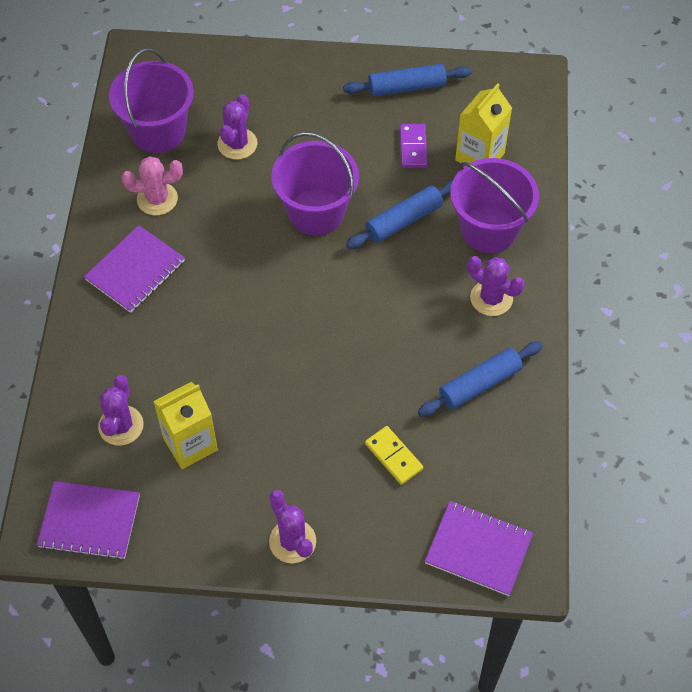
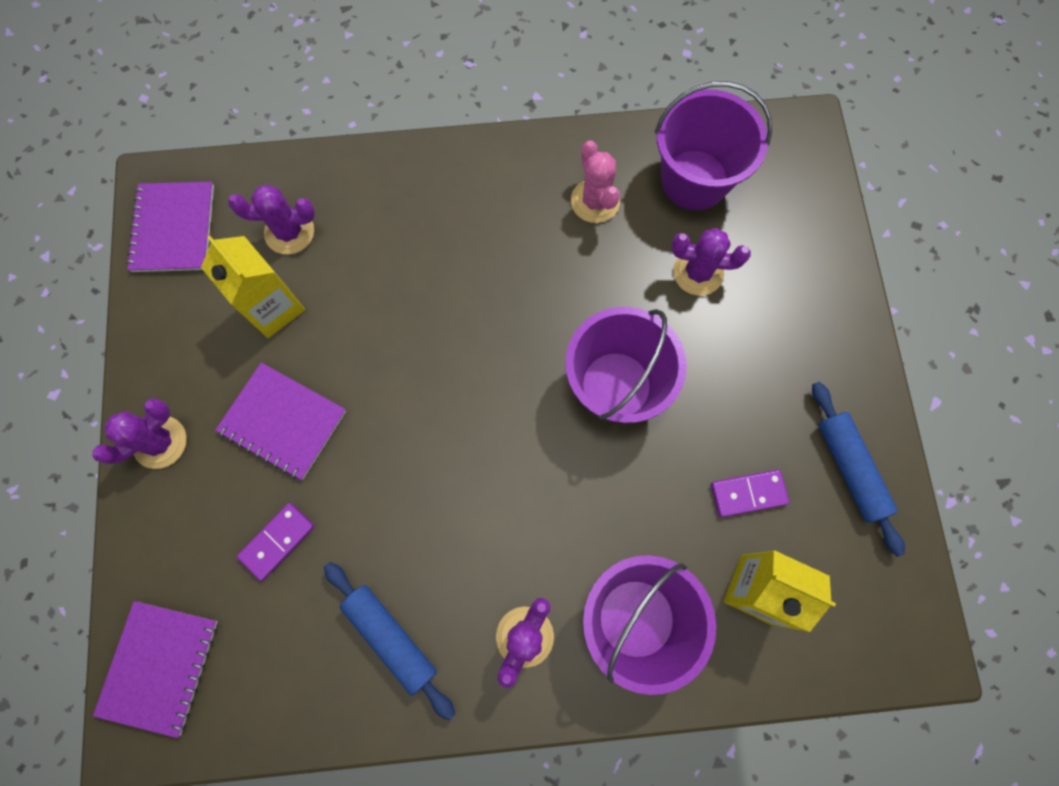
camera: 80 degrees right, 15 degrees up
(135, 270) = (491, 200): purple notebook -> purple notebook (283, 421)
(394, 456) = (277, 541): yellow domino -> purple domino
(403, 220) = (626, 499): blue rolling pin -> none

